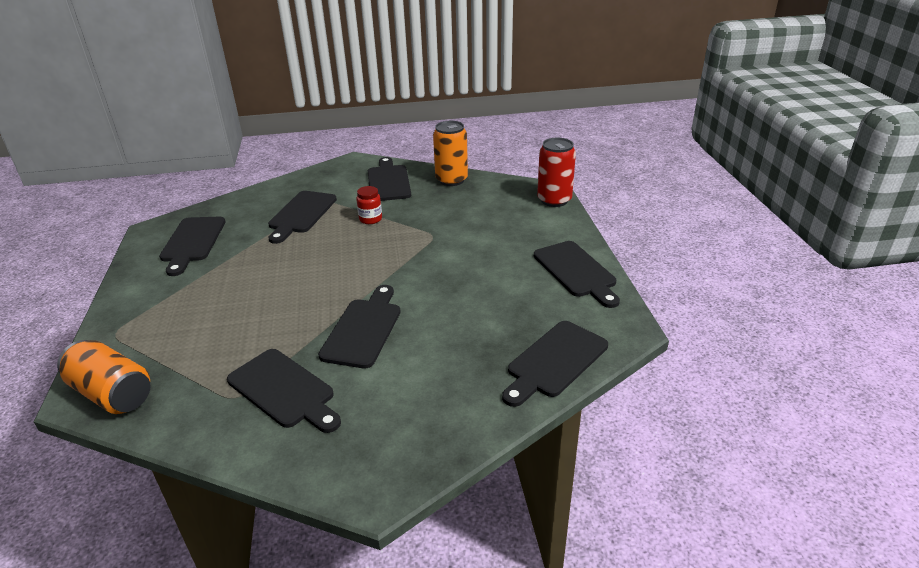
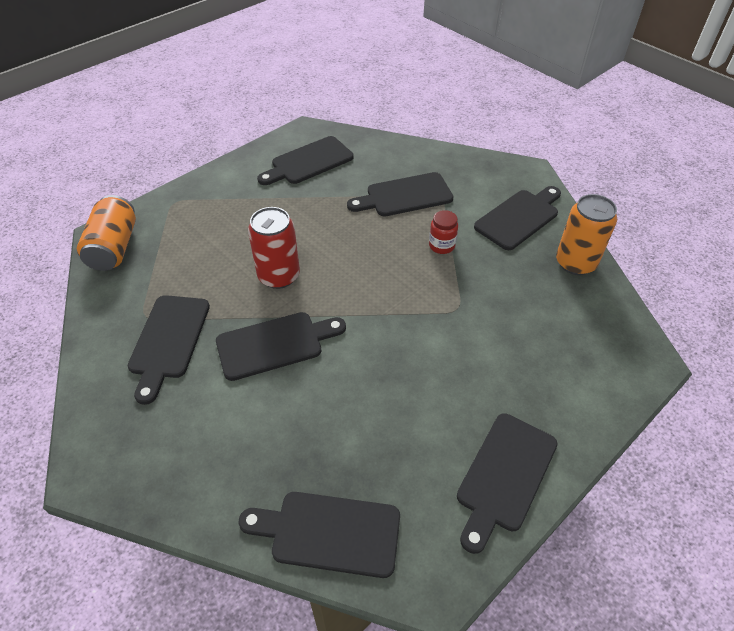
camera: 55 degrees right, 15 degrees up
(554, 200) = (633, 378): red can -> red can (279, 276)

